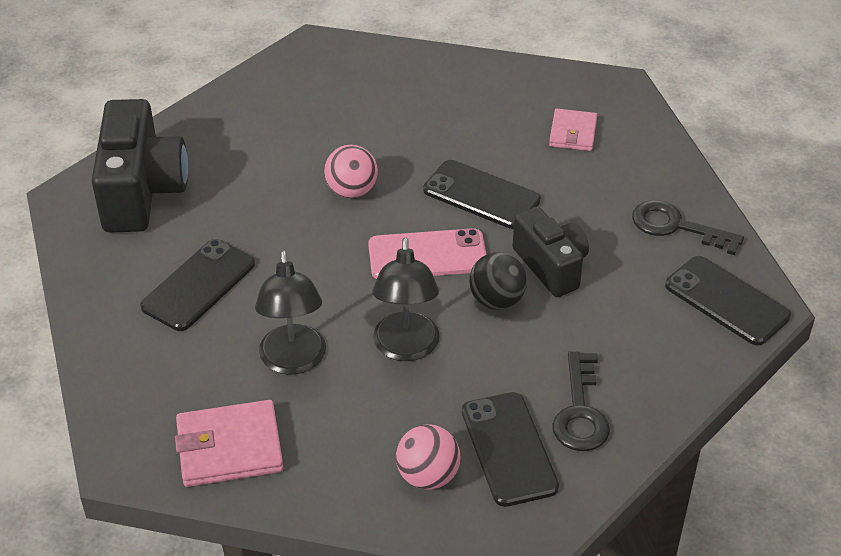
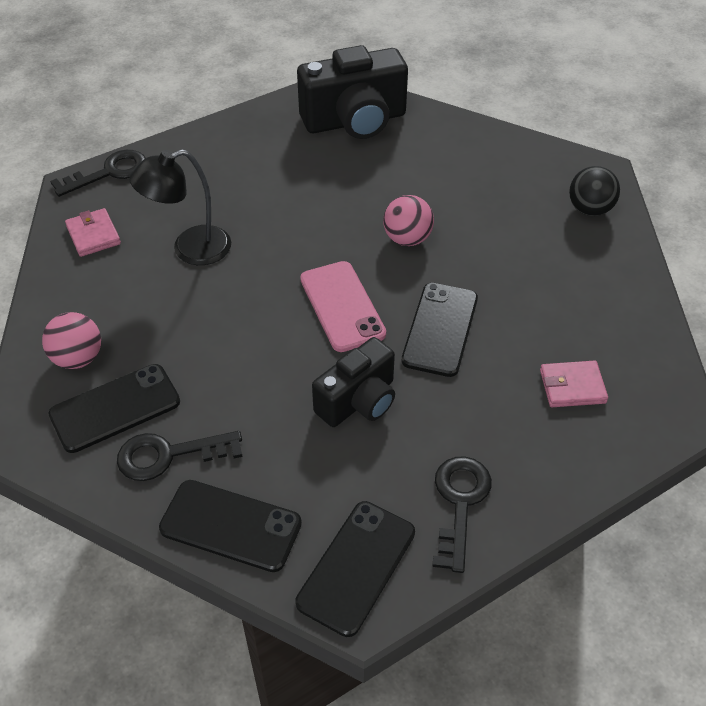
camera: 75 degrees right, 5 degrees up
(117, 423) = (109, 172): none -> black key
(198, 285) = (260, 177): black phone -> black phone (231, 525)
(229, 448) = (93, 235): pink wallet -> pink wallet, size x0.65
(406, 348) = (221, 315): black lamp -> none
(497, 300) = (298, 367): black ball -> black ball (589, 209)

